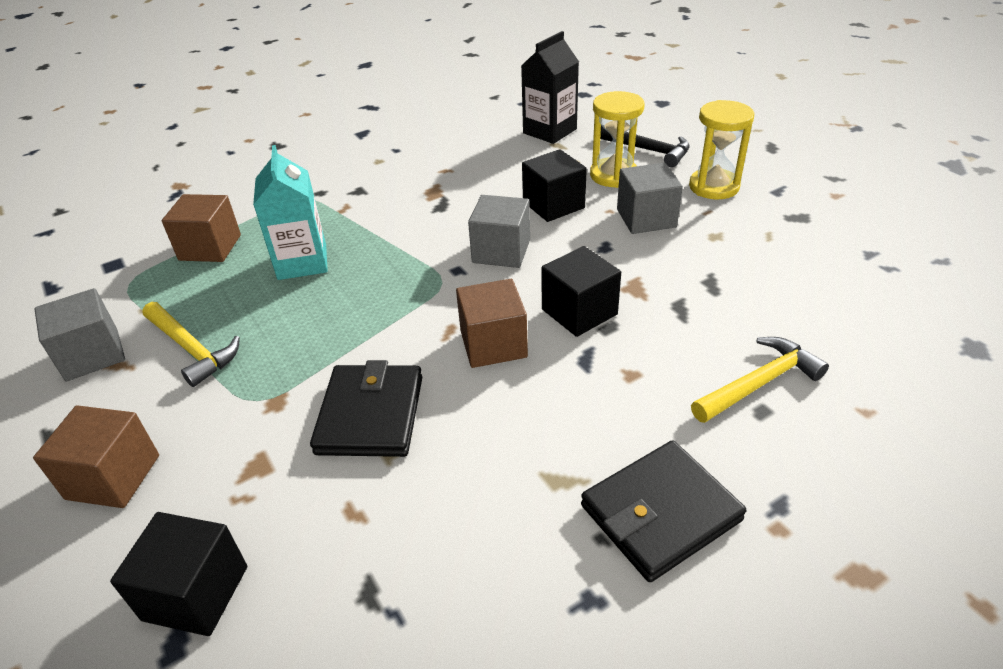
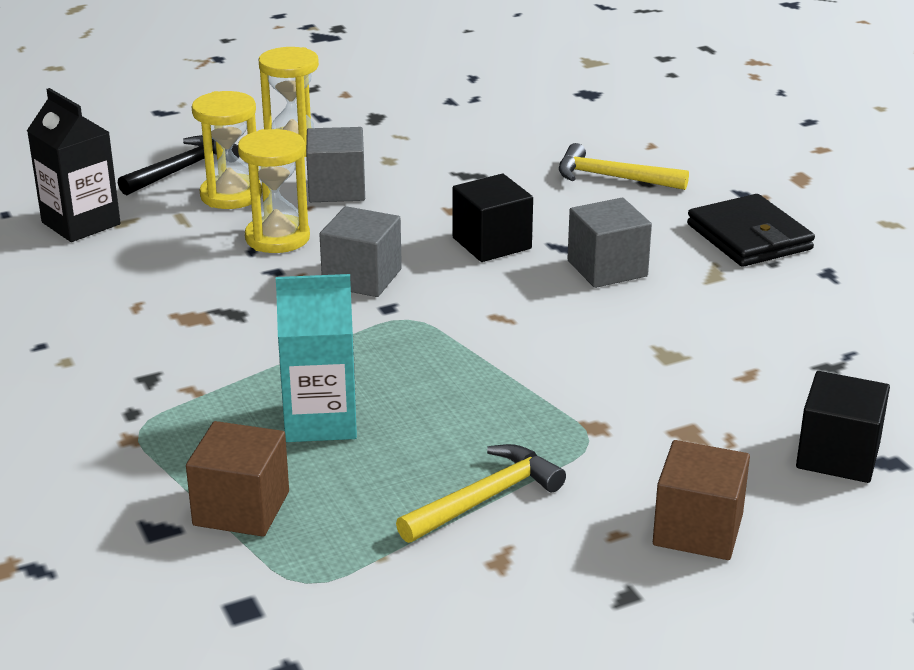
camera: 85 degrees left, 10 degrees down
(92, 355) = (474, 588): grey cube -> grey cube (607, 268)
(370, 415) = (623, 366): black wallet -> none
(493, 344) = (530, 293): brown cube -> none
(553, 205) = (277, 238): black cube -> yellow hourglass
(758, 383) = (613, 178): yellow hammer -> yellow hammer turned 45 degrees counterclockwise

